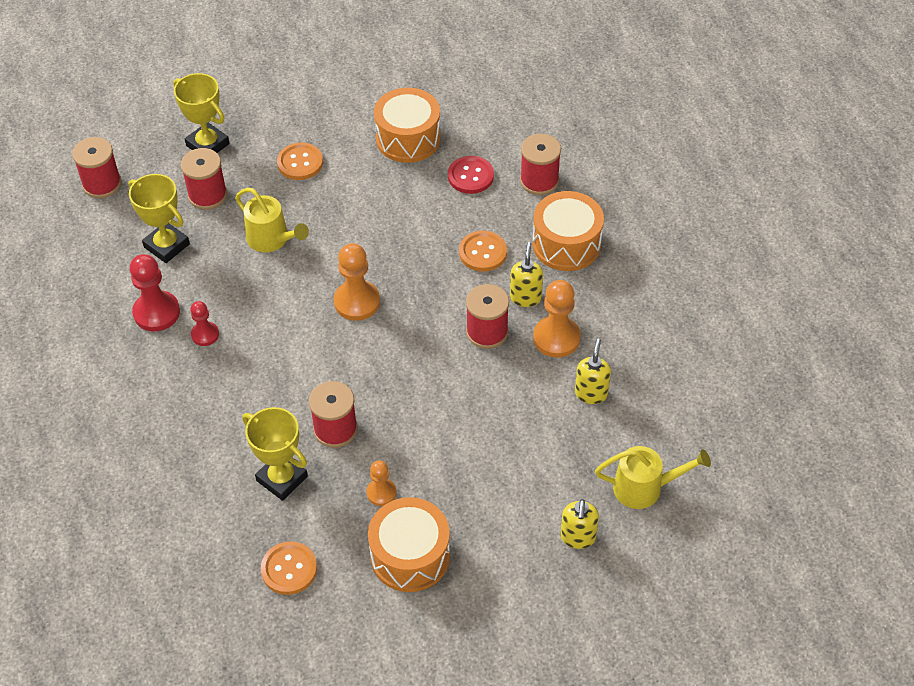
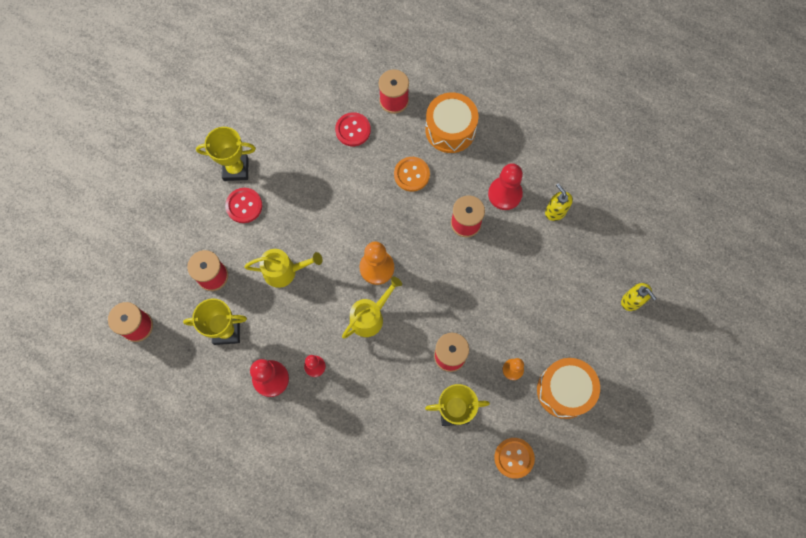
camera: 45 degrees left, 20 degrees up
(207, 145) = (173, 242): yellow trophy -> yellow trophy (236, 169)
(300, 163) = (244, 206): orange button -> red button
(408, 138) = (290, 135): orange drum -> none
(525, 297) = (463, 183): yellow soap dispenser -> none
(556, 338) = (505, 194): orange pawn -> red pawn
(645, 488) = (634, 242): yellow watering can -> yellow watering can (370, 316)

